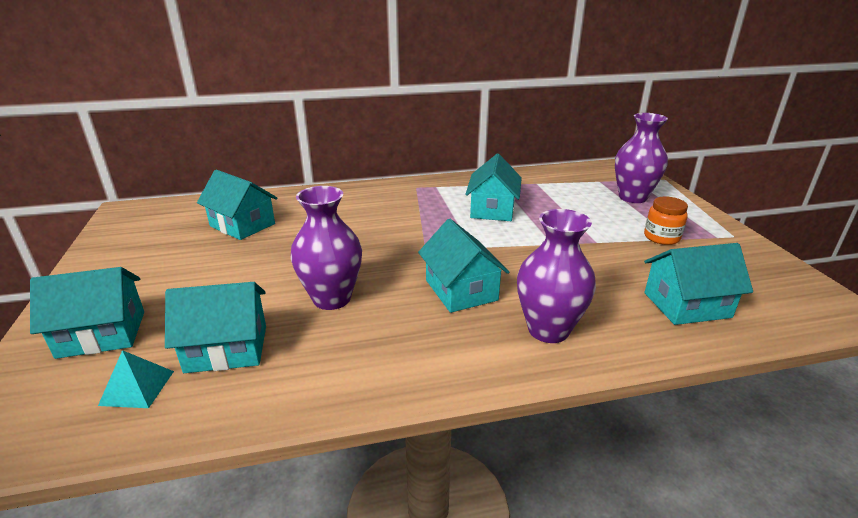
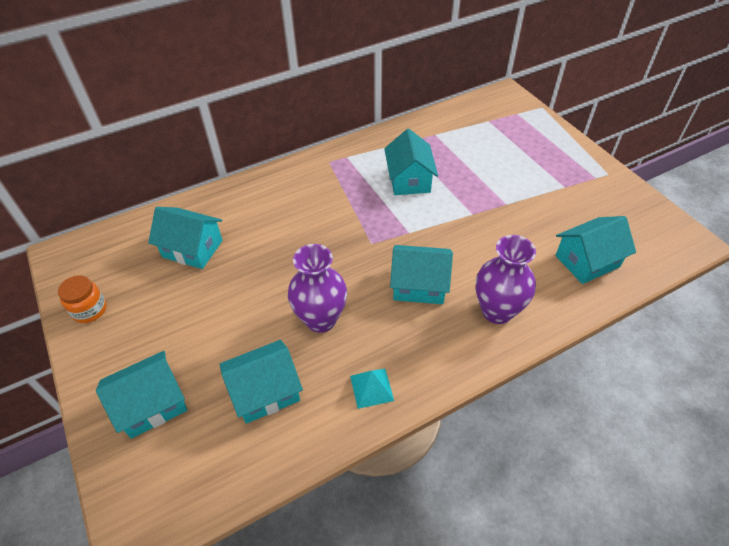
camera: 15 degrees left, 20 degrees up
(137, 388) = (219, 446): turquoise pyramid -> turquoise pyramid (371, 388)
(461, 290) = (419, 285): turquoise house -> turquoise house turned 45 degrees counterclockwise
(632, 197) = (521, 139): purple vase -> none
(661, 237) = (555, 187): orange jar -> orange jar (90, 310)

